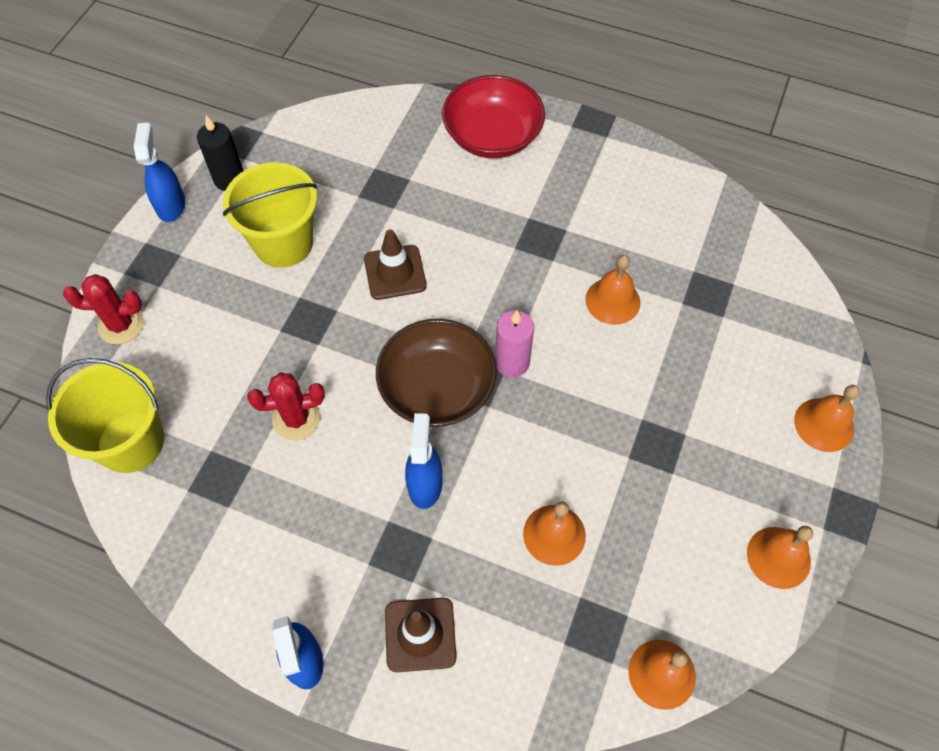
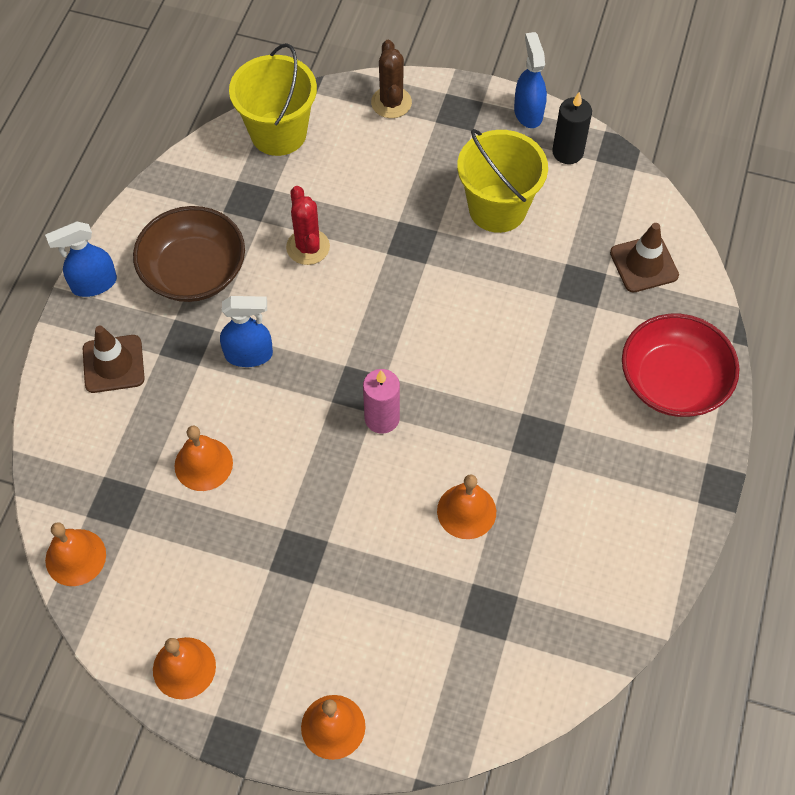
camera: 85 degrees right, 0 degrees up
(121, 325) = (391, 103): red cactus -> brown cactus
(171, 205) = (528, 112): blue spray bottle -> blue spray bottle turned 90 degrees counterclockwise
(395, 272) = (475, 306): brown traffic cone -> brown traffic cone (644, 264)
(437, 388) = (348, 355): brown bowl -> brown bowl (194, 271)

